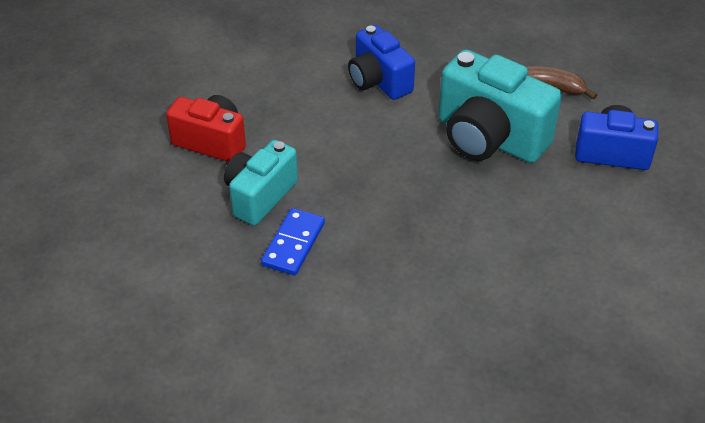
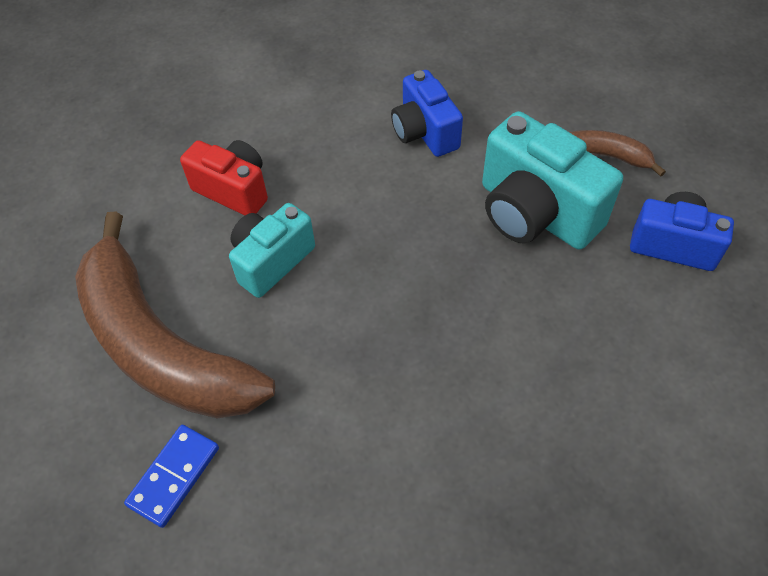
camera: 10 degrees right, 10 degrees up
(172, 271) = (160, 345): none -> brown banana
(293, 244) = (296, 325): blue domino -> blue domino (174, 476)

